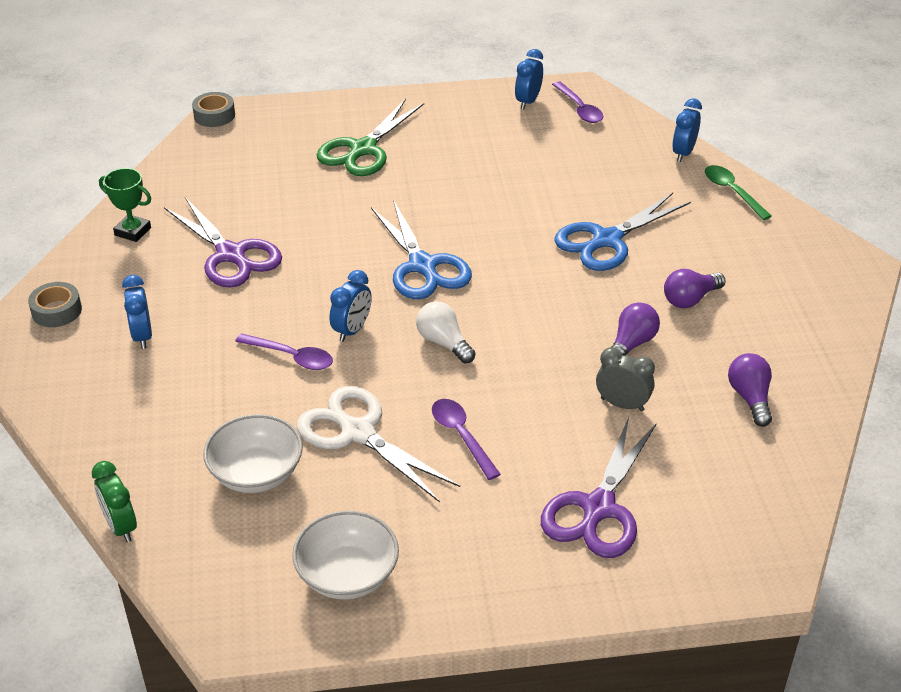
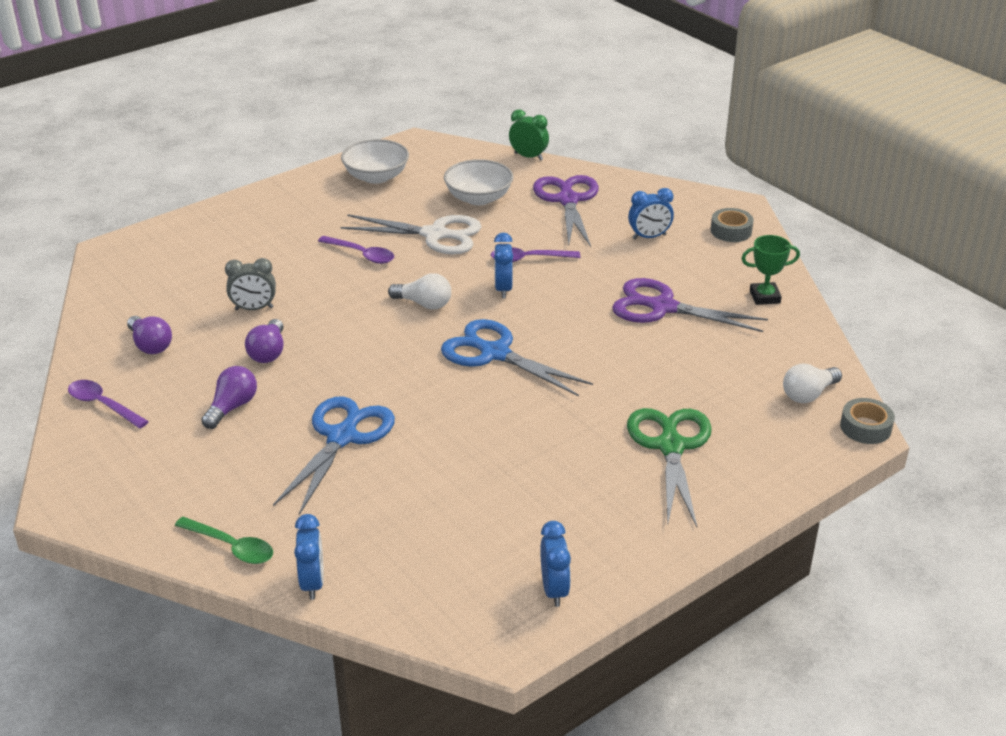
camera: 150 degrees right, 5 degrees down
(142, 336) = (649, 237): blue clock -> blue clock turned 120 degrees clockwise
(219, 147) = (808, 394): none -> white light bulb
(579, 109) = (482, 604): purple spoon -> purple spoon (103, 405)
(598, 508) = (240, 247): purple scissors -> purple scissors (568, 200)

